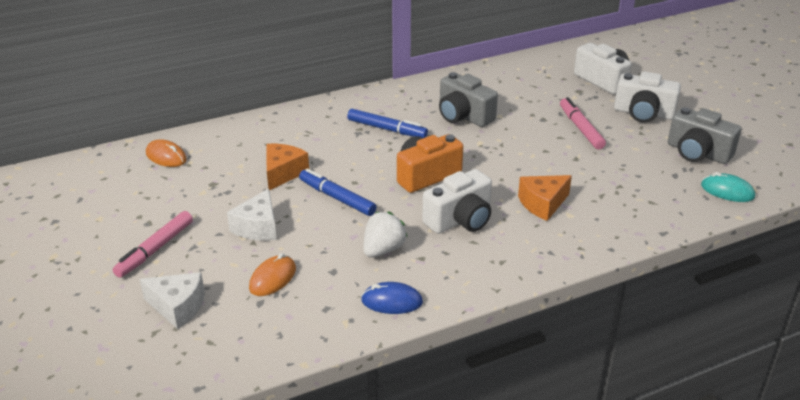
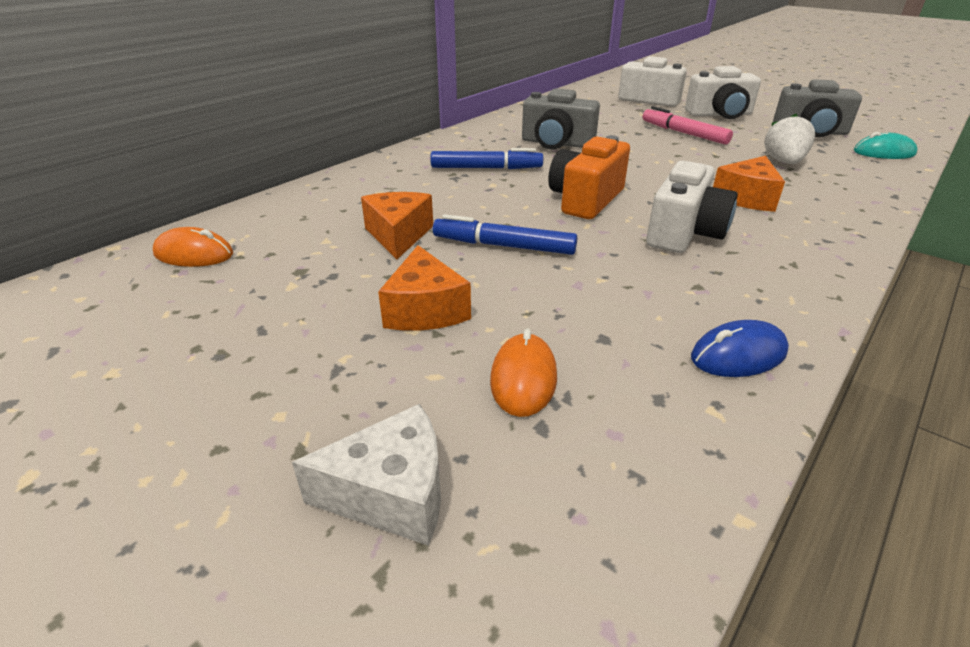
camera: 25 degrees left, 0 degrees up
(155, 249) = (265, 395): pink marker -> none
(258, 227) = (425, 310): white cheese -> orange cheese
(383, 250) = (638, 290): white strawberry -> white strawberry (784, 162)

